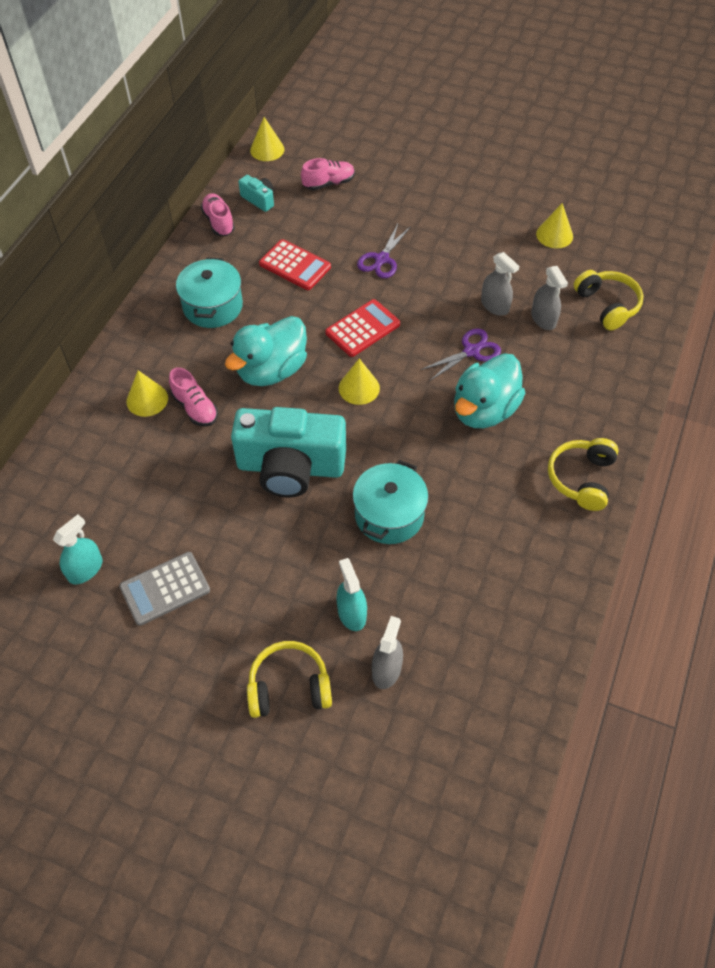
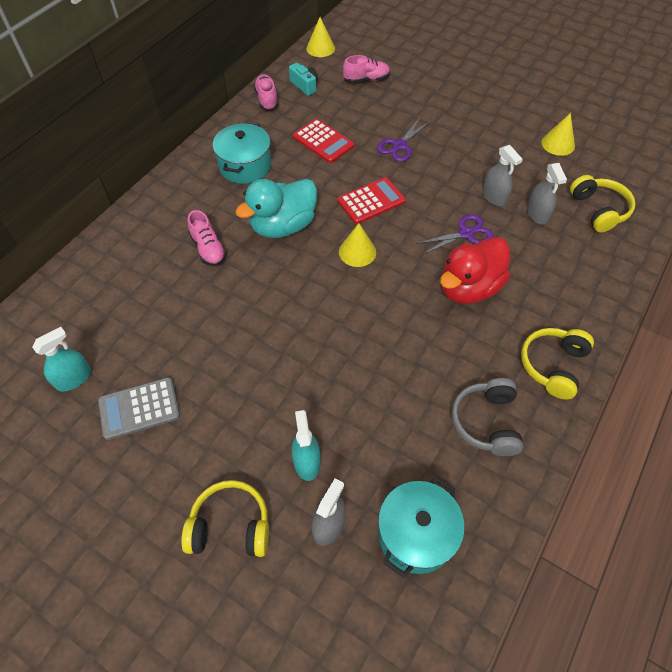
camera: 10 degrees right, 0 degrees up
(147, 399) = (169, 236): yellow cone -> none
(290, 467) = (280, 313): turquoise camera -> none
(389, 515) = (362, 372): turquoise pot -> turquoise pot (416, 534)
(484, 410) = (469, 288): turquoise duck -> red duck
(524, 545) = (486, 422): none -> grey headphones

